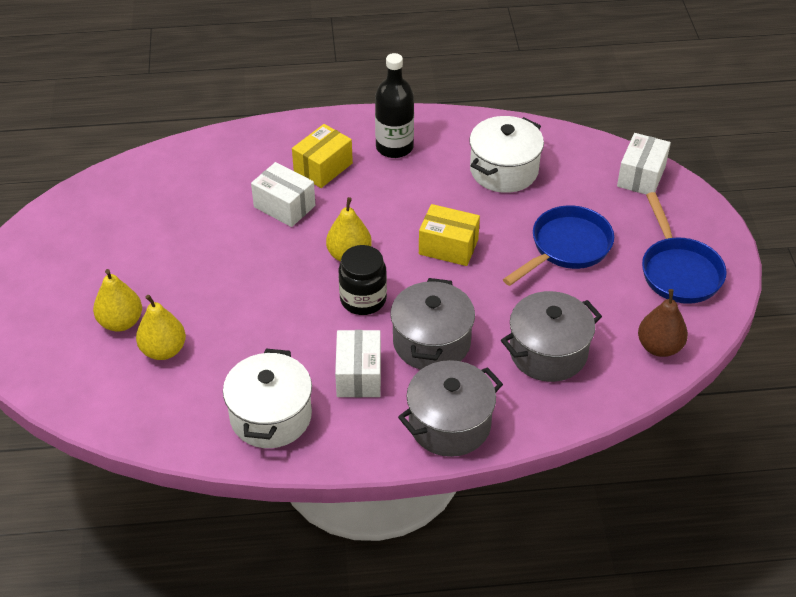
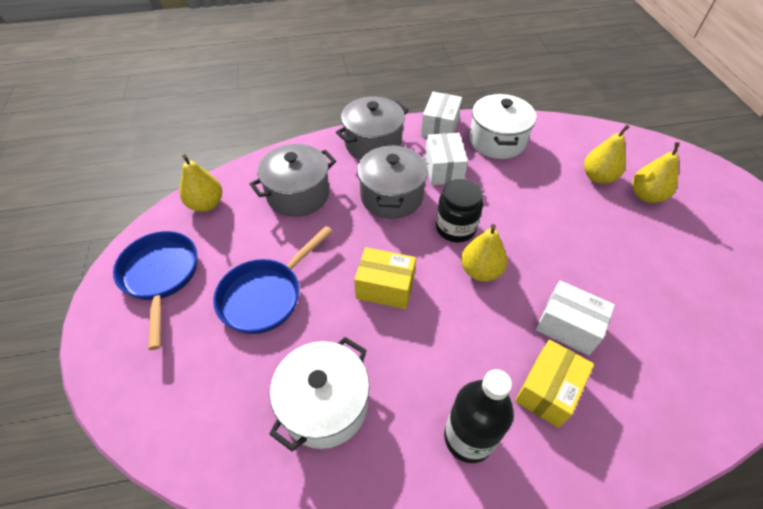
camera: 175 degrees right, 5 degrees up
(641, 176) = (153, 409): white box -> white box (440, 127)
(659, 347) = (206, 204): brown pear -> yellow pear

